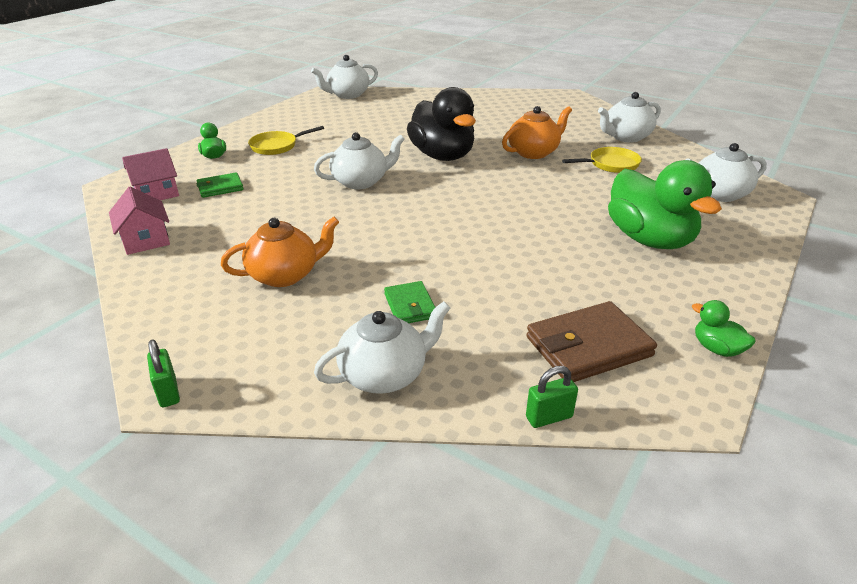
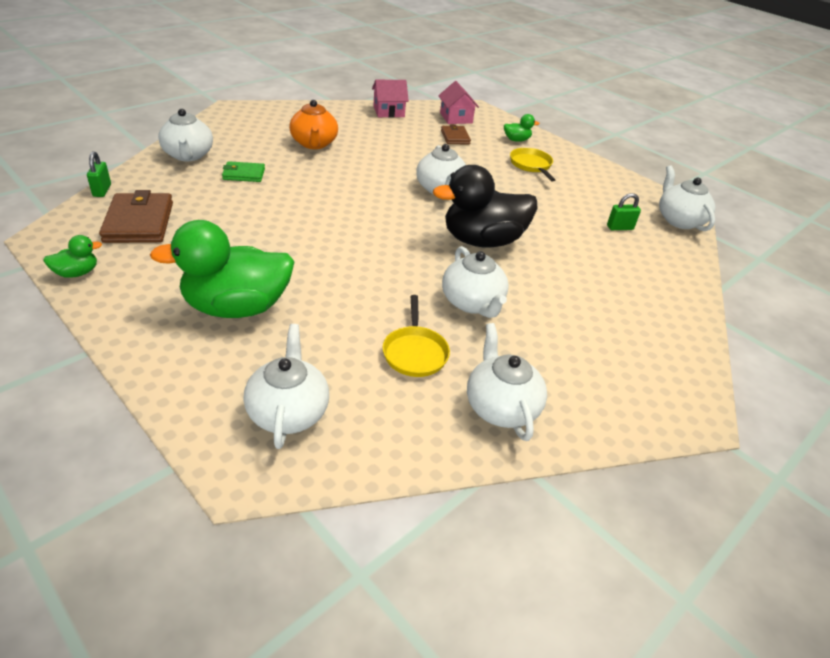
camera: 100 degrees right, 5 degrees up
(168, 392) = (232, 108): green padlock -> green padlock (619, 228)
(220, 188) = (455, 137): green wallet -> brown wallet
(534, 152) = (472, 303): orange teapot -> white teapot

